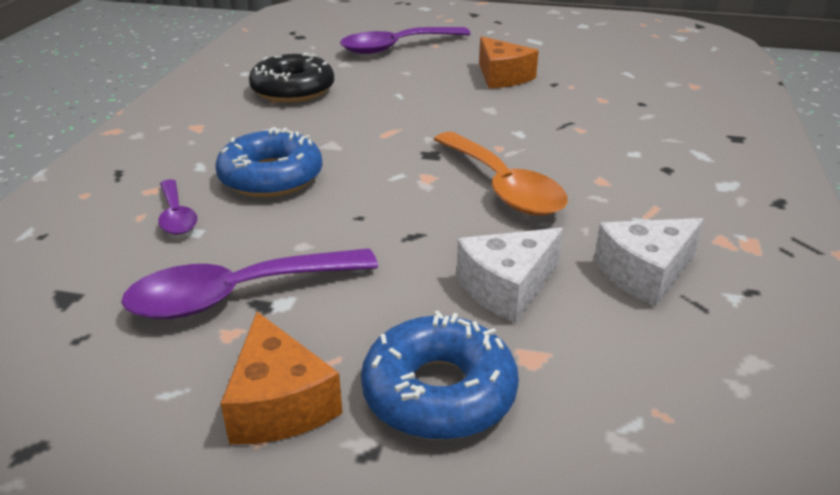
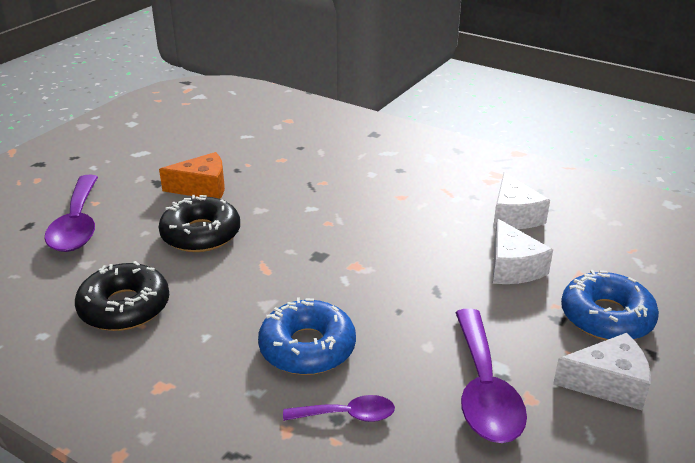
camera: 70 degrees left, 0 degrees up
(279, 403) = (608, 383): orange cheese -> white cheese
(422, 93) = (201, 234): none -> black donut
(503, 187) = (390, 236): orange spoon -> none

